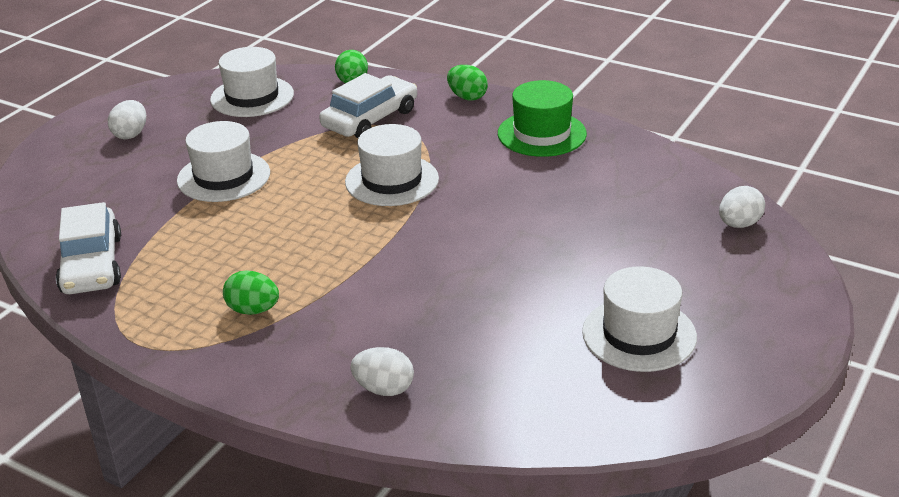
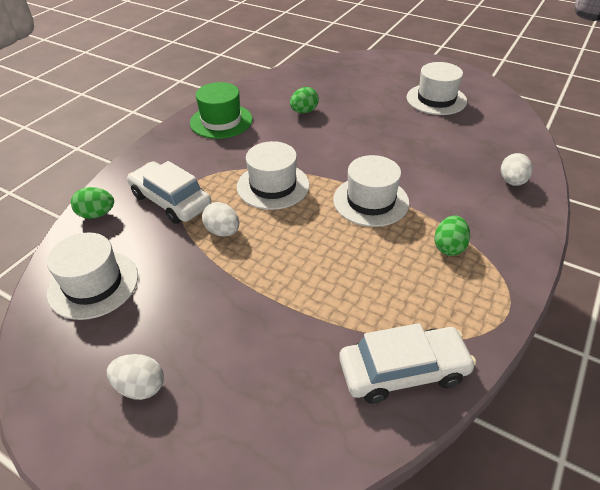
camera: 90 degrees left, 10 degrees up
(223, 177) = (251, 288): white hat -> white hat (371, 201)
(467, 97) = (154, 151): green egg -> green egg (304, 111)
(739, 224) = (334, 67): white egg -> white egg (223, 231)

